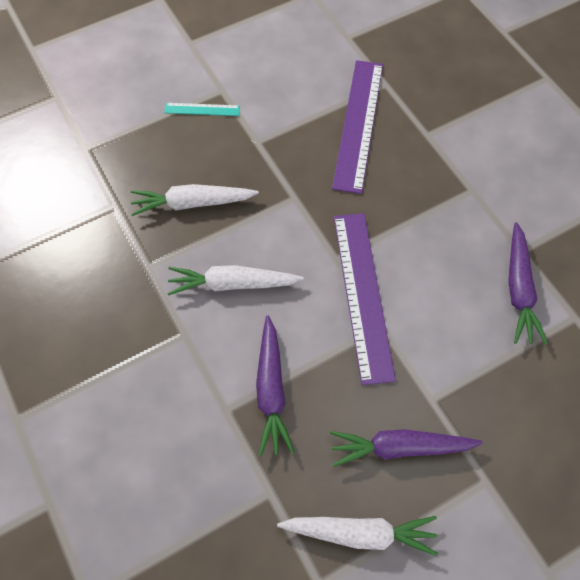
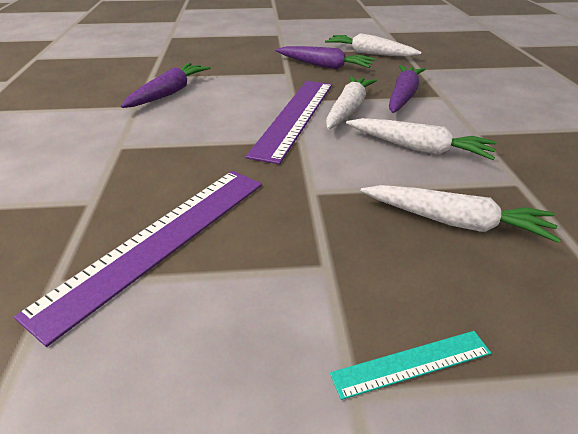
camera: 155 degrees left, 25 degrees down
(202, 109) = (412, 363): turquoise ruler -> turquoise ruler turned 45 degrees counterclockwise
(318, 331) = (348, 110): none -> white carrot

